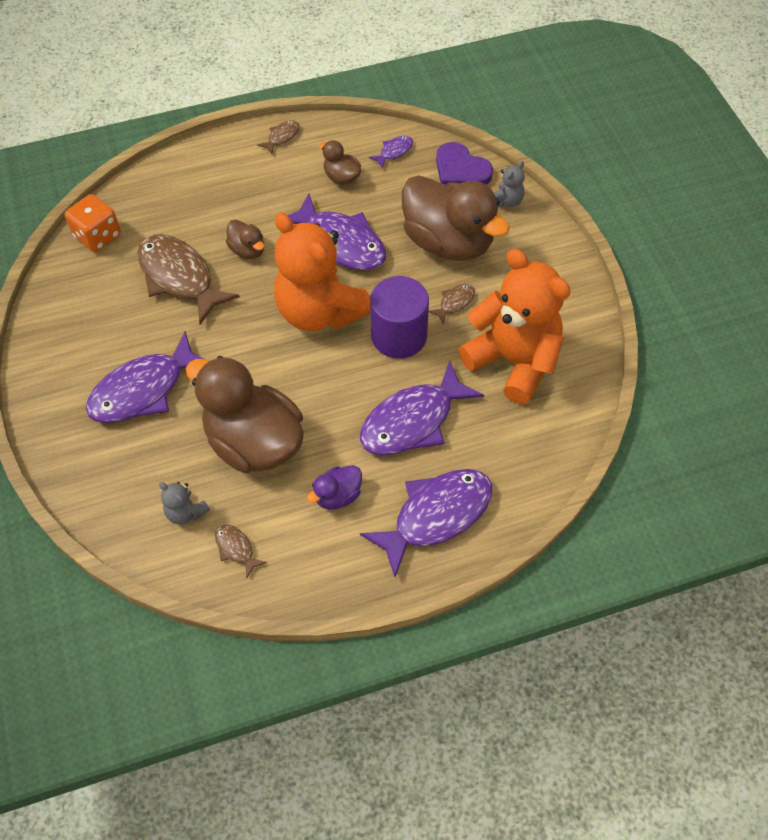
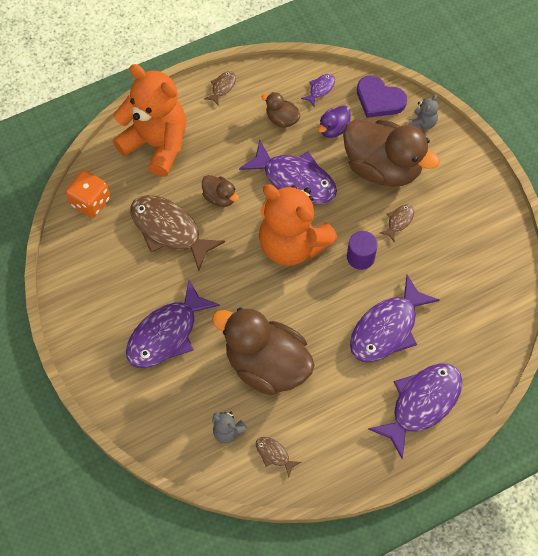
camera: 10 degrees left, 5 degrees up
(337, 496) = (342, 399): purple duck -> purple duck (333, 129)
(399, 336) = (360, 257): purple cylinder -> purple cylinder, size x0.62
(513, 361) = (455, 266): orange teddy bear -> orange teddy bear (156, 144)

